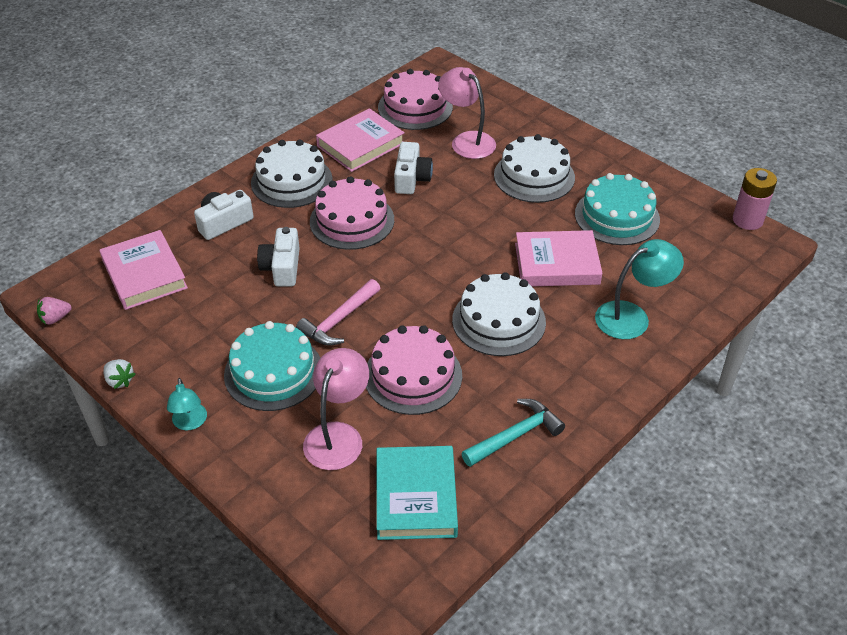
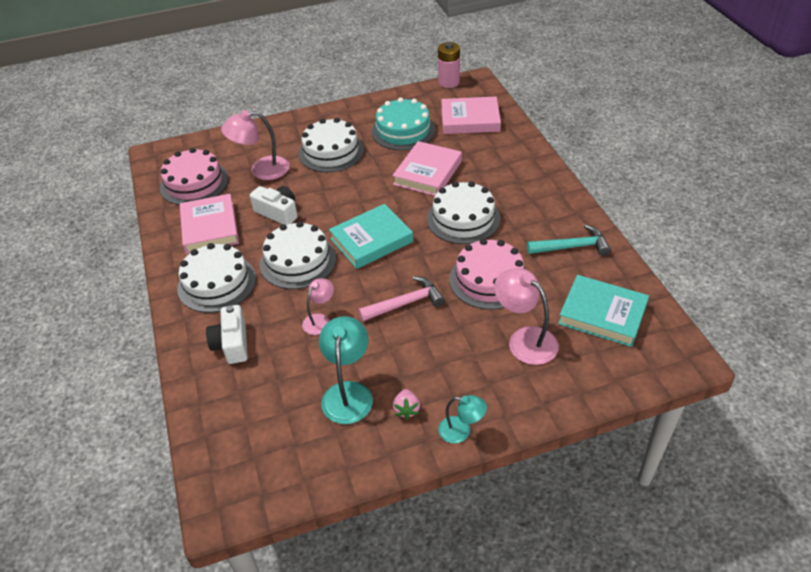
camera: 60 degrees left, 0 degrees up
(55, 318) = (263, 509): pink strawberry -> pink strawberry (406, 409)
(119, 381) = (381, 472): white strawberry -> none
(144, 274) = (255, 420): pink book -> pink book (470, 120)
(273, 372) = (436, 359): turquoise cake -> none
(282, 267) = (320, 320): white camera -> pink lamp
(339, 320) = (406, 303): pink hammer -> pink hammer turned 90 degrees counterclockwise
(352, 220) = (298, 261): pink cake -> white cake
(415, 260) = (371, 240): none -> turquoise book
(515, 435) = (572, 247): turquoise hammer -> turquoise hammer turned 90 degrees clockwise
(632, 316) = (499, 158): turquoise lamp -> turquoise lamp (348, 393)

